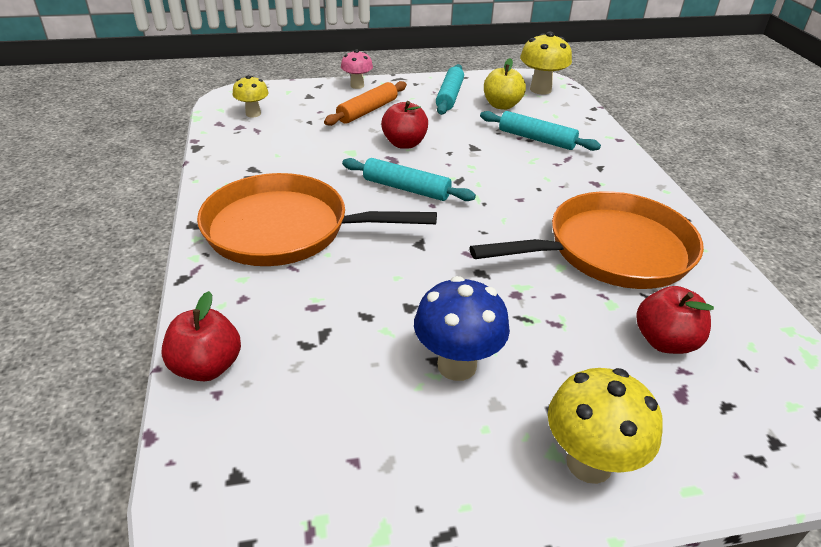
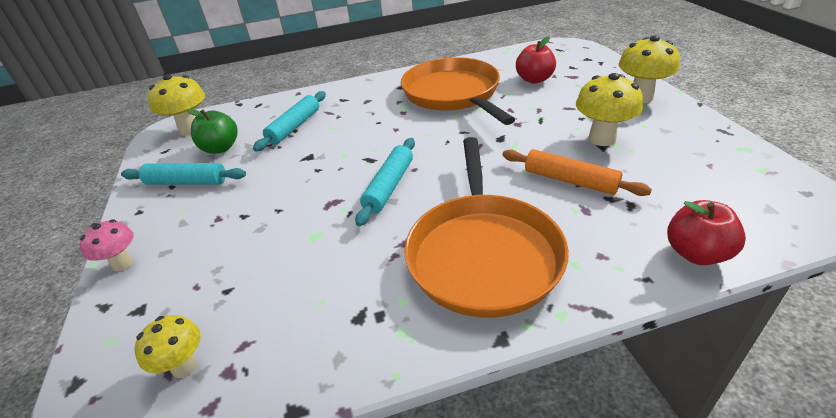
camera: 90 degrees left, 0 degrees up
(367, 111) = (208, 240): orange rolling pin -> orange rolling pin (570, 180)
(404, 144) = (297, 199): red apple -> none
(456, 365) = (602, 139): blue mushroom -> yellow mushroom
(501, 105) = (220, 148): yellow apple -> green apple

